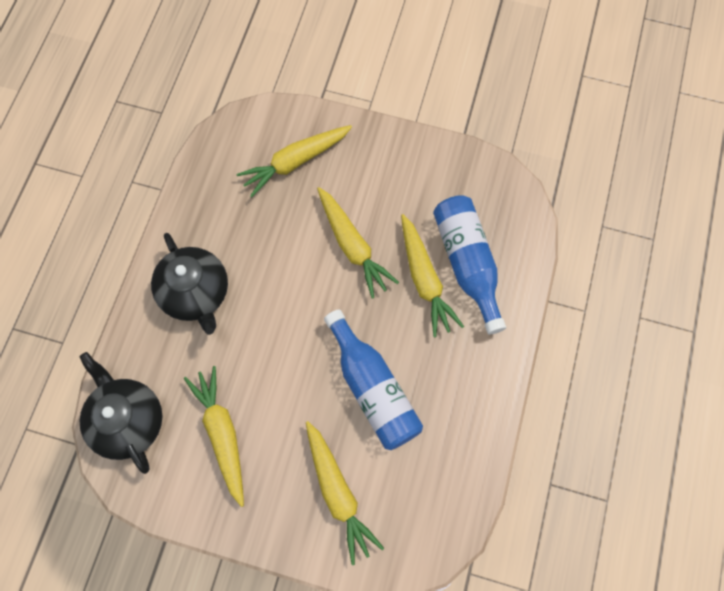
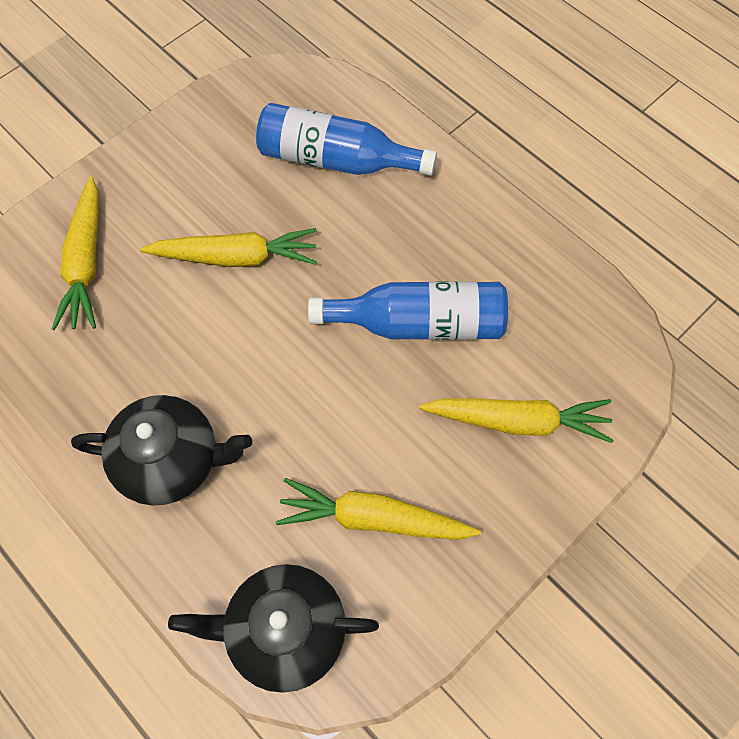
camera: 60 degrees left, 5 degrees down
(424, 279) = (326, 208): yellow carrot -> none

